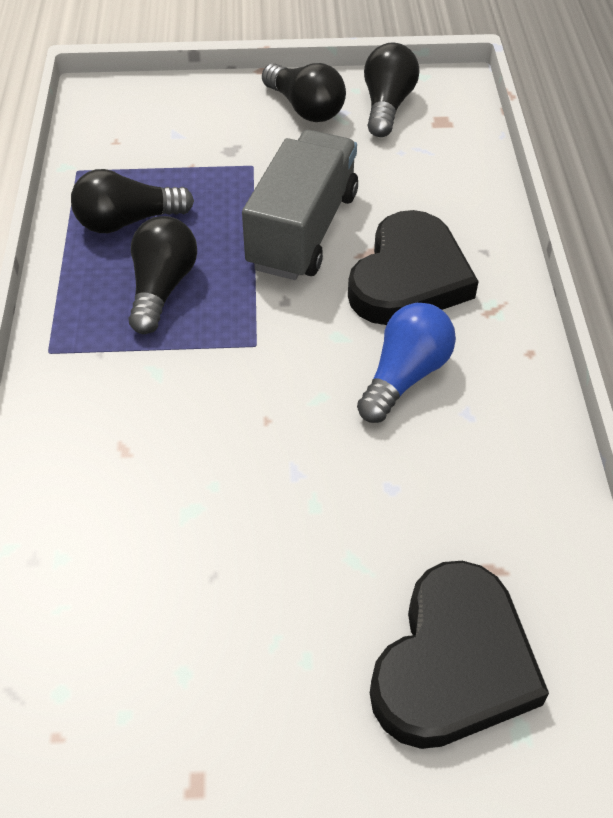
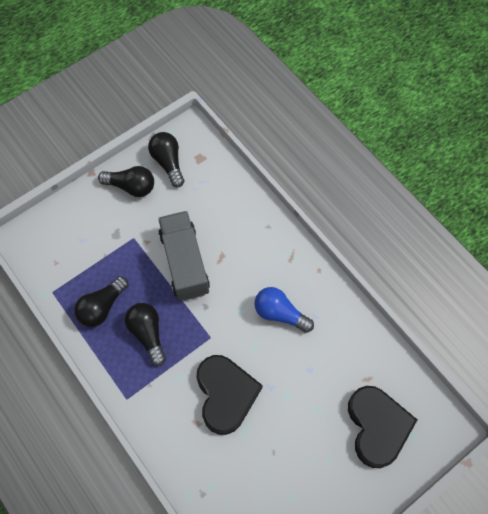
camera: 35 degrees left, 15 degrees up
(405, 376) = (279, 313): blue light bulb -> blue light bulb turned 60 degrees counterclockwise
(409, 277) = (247, 261): black heart -> black heart (225, 394)

